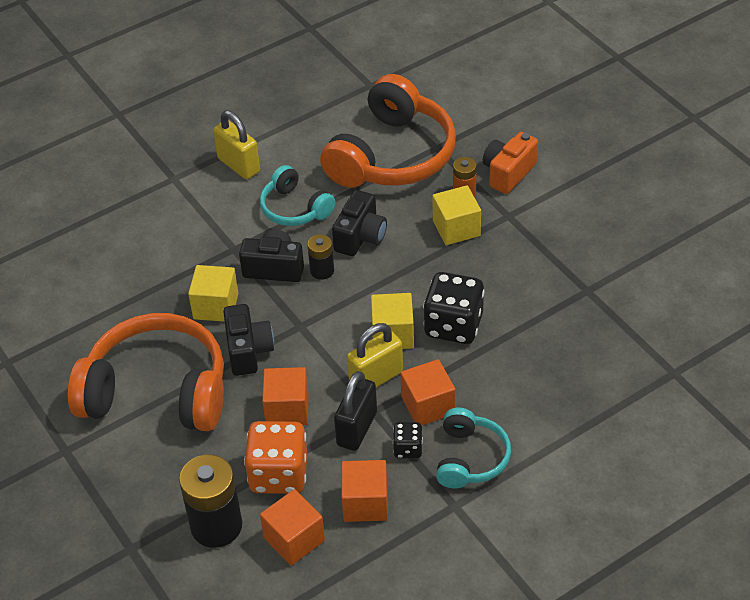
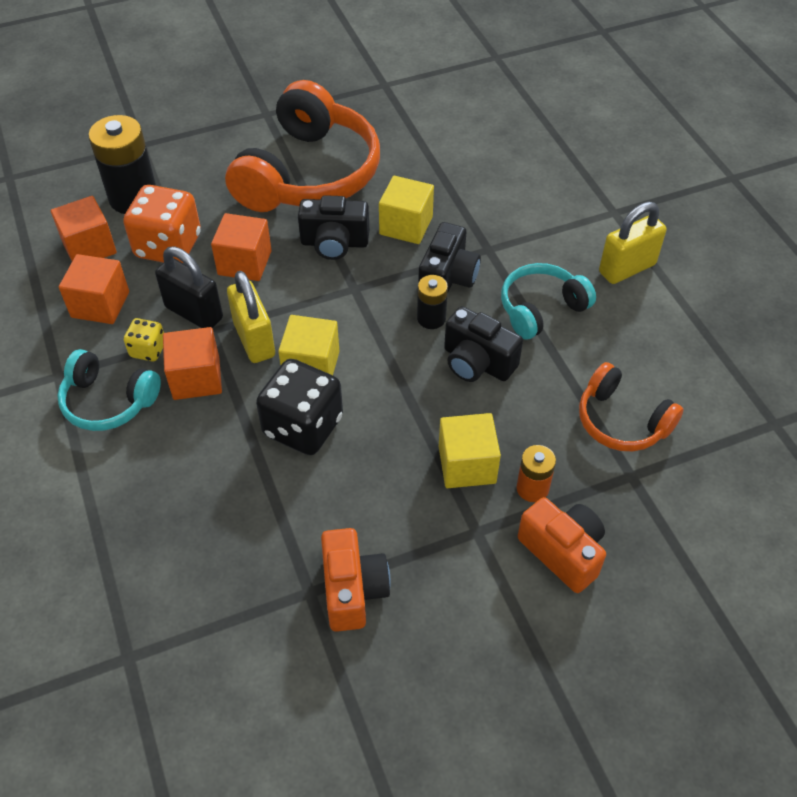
camera: 100 degrees right, 5 degrees up
(392, 155) = (622, 421): orange headphones -> orange headphones, size x0.53
(408, 448) = (148, 350): black dice -> yellow dice
(577, 268) = (353, 590): none -> orange camera

